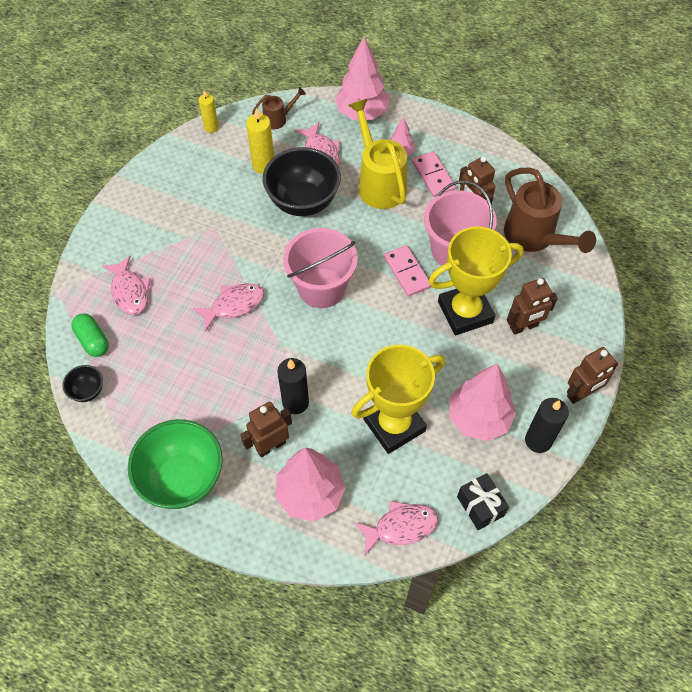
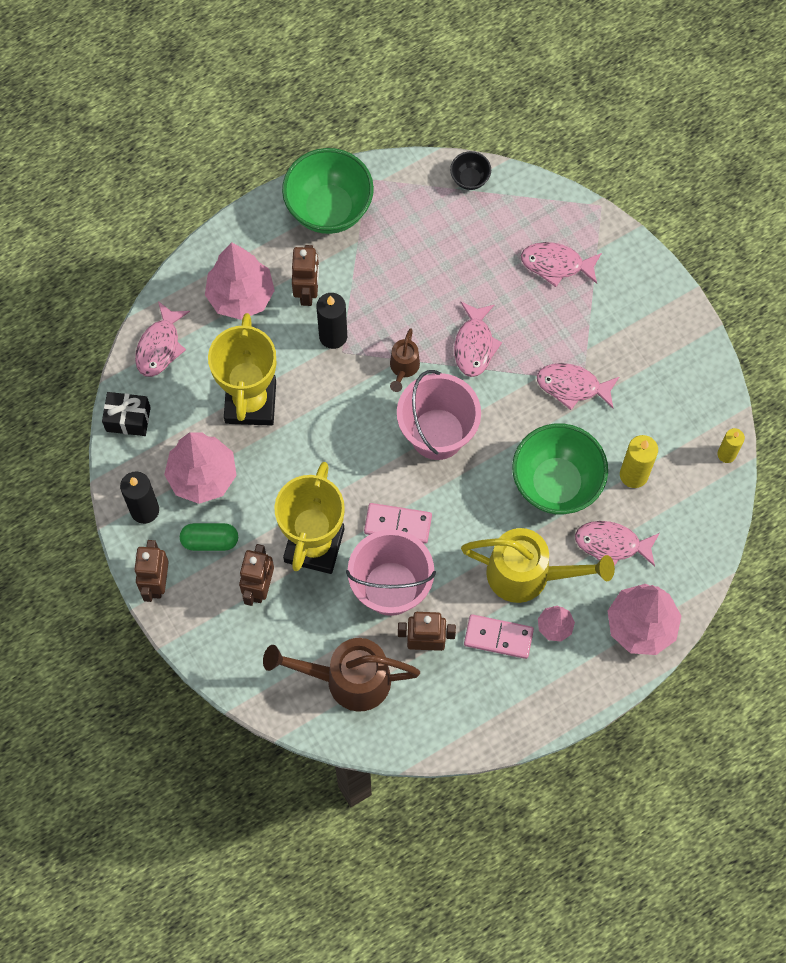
camera: 125 degrees right, 10 degrees up
(93, 340) = (521, 208): green capsule -> green capsule (210, 540)
(223, 230) = (572, 386): none -> pink fish
(278, 119) = (692, 530): brown watering can -> brown watering can (403, 368)
(303, 202) = (556, 483): black bowl -> green bowl

